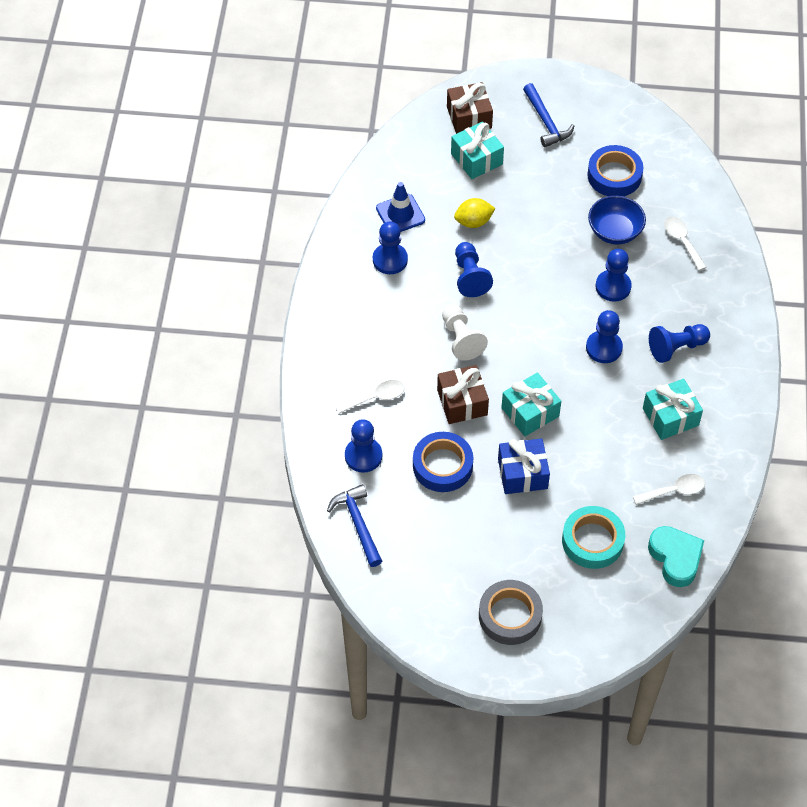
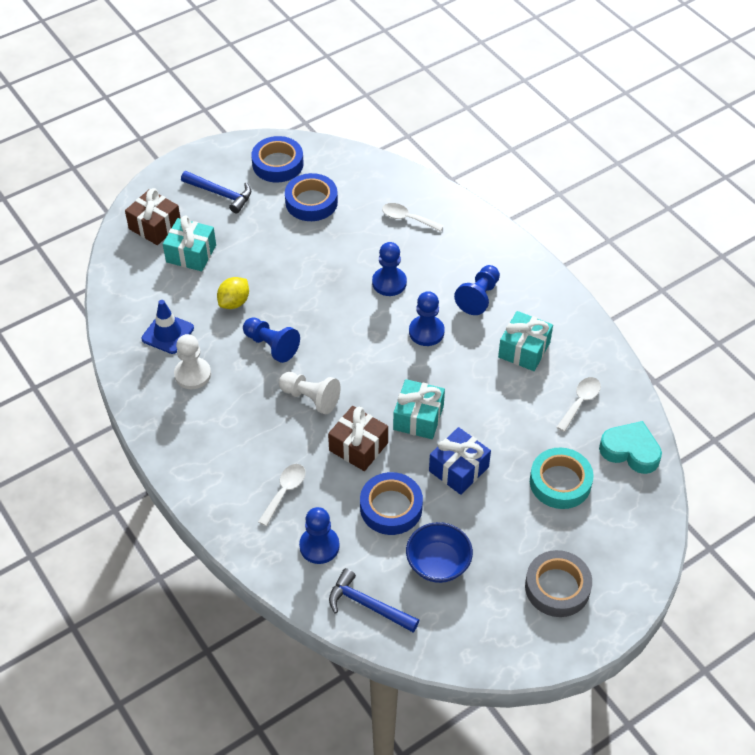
camera: 40 degrees left, 5 degrees down
(390, 260) = (192, 374): blue pawn -> white pawn
(614, 231) = (351, 242): blue bowl -> blue bowl (438, 563)
(617, 124) = (278, 164): none -> blue tape

